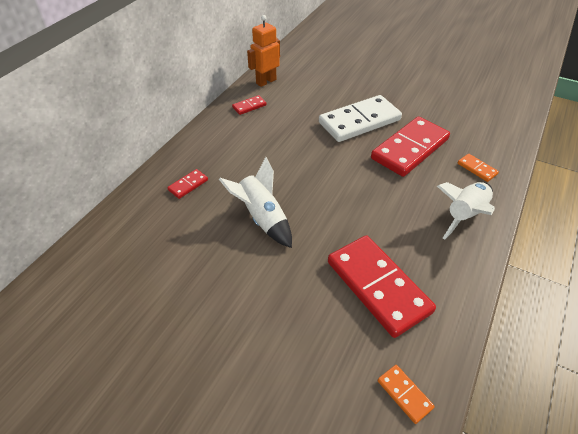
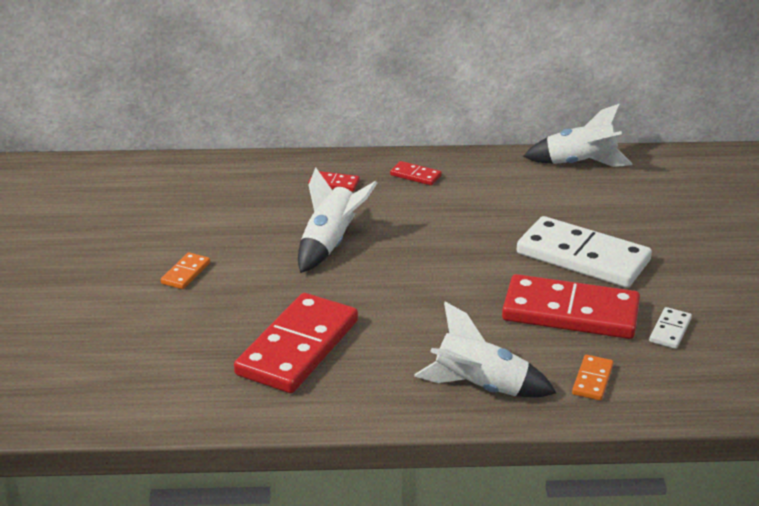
camera: 60 degrees right, 15 degrees down
(249, 106) = (513, 170): red domino -> red domino (415, 175)
(266, 81) = (580, 164): orange robot -> white rocket
(404, 394) = (172, 398): orange domino -> orange domino (185, 273)
(445, 124) = (670, 330): none -> white domino

